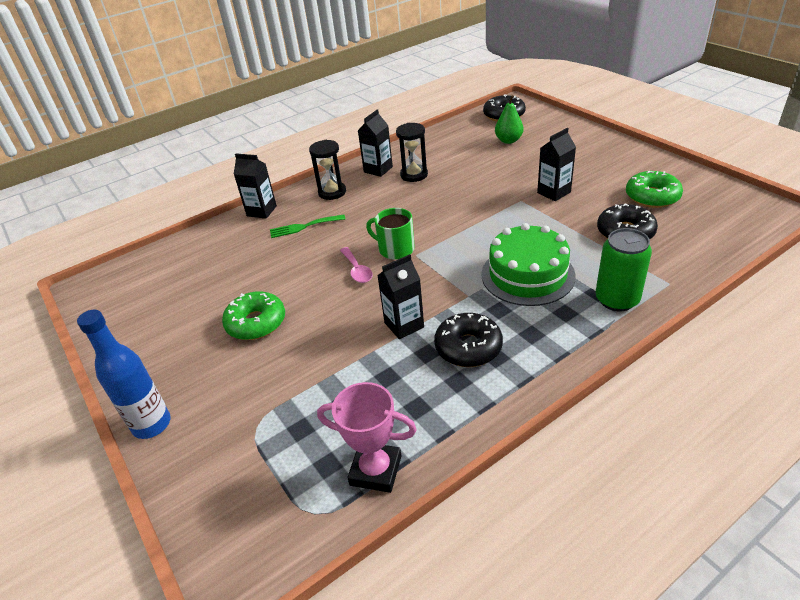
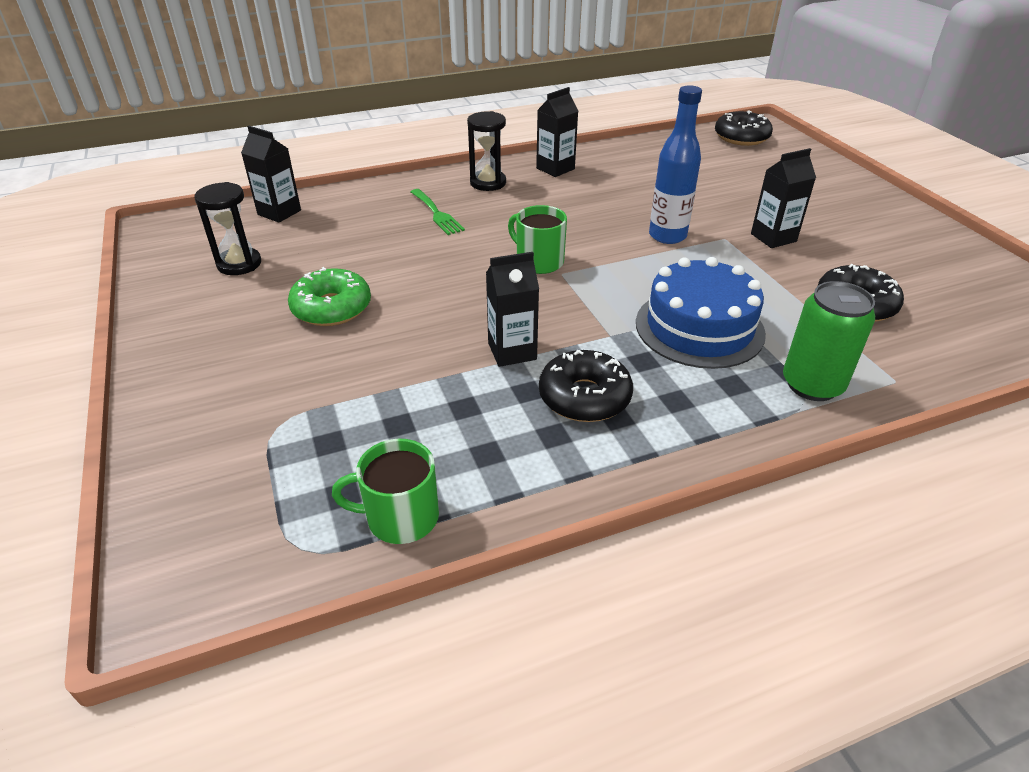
camera: 10 degrees right, 0 degrees up
(152, 424) = (157, 393): blue bottle -> blue bottle (667, 236)
(261, 211) = (394, 187): black carton -> black carton (279, 212)
(304, 227) = (437, 214): green fork -> green fork turned 120 degrees counterclockwise
(357, 270) = (480, 275): pink spoon -> none
(376, 470) = (400, 517): pink trophy -> green mug
(414, 175) = (597, 183): black hourglass -> black hourglass (239, 264)
(508, 140) = (736, 167): green pear -> none
(527, 275) = (699, 327): green cake -> blue cake
(652, 197) = (909, 269): green donut -> none

